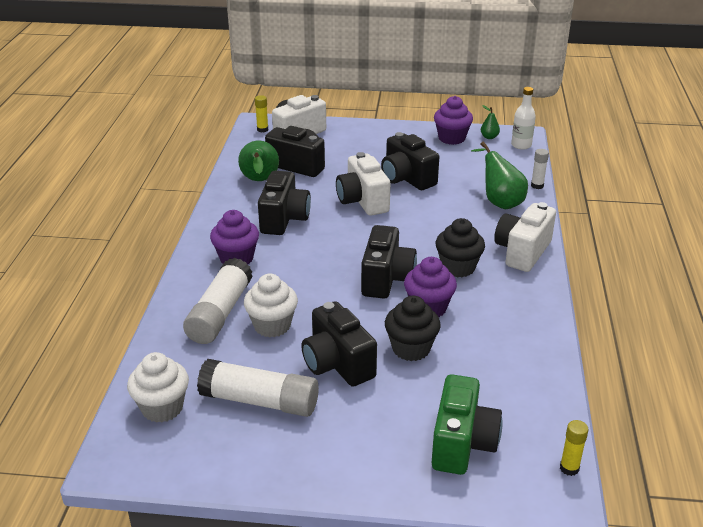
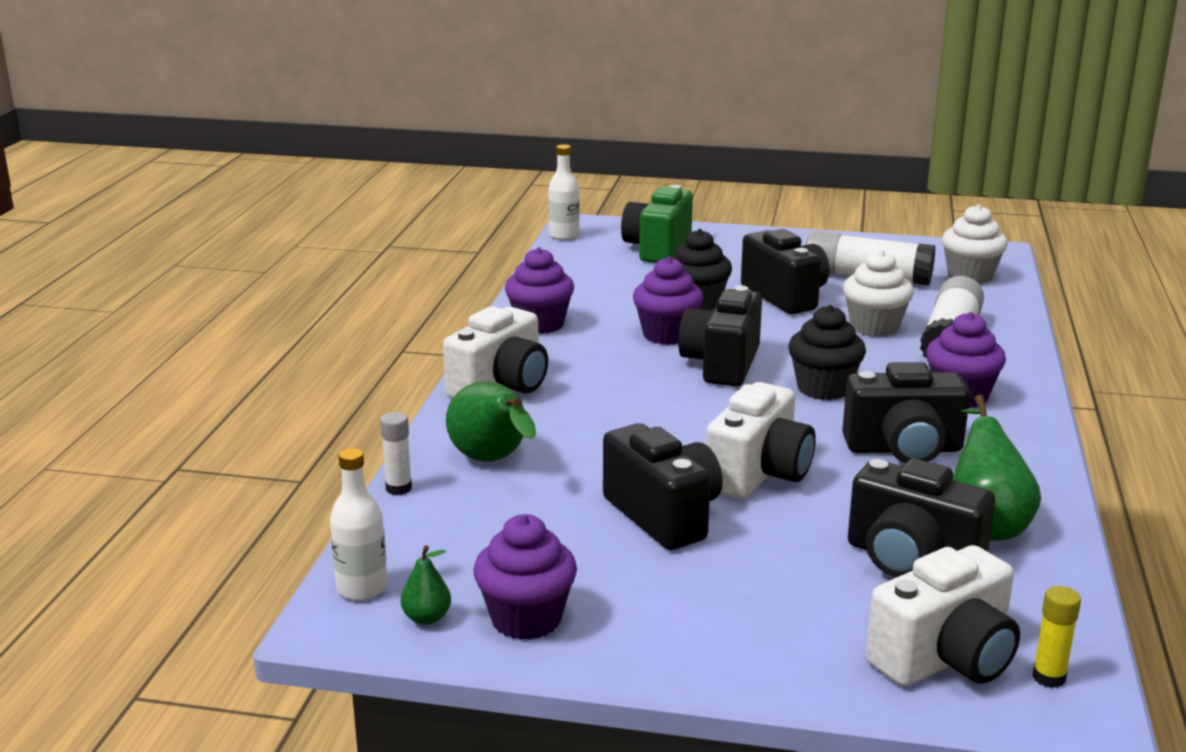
camera: 175 degrees left, 10 degrees down
(284, 219) = (904, 449): black camera -> black camera turned 105 degrees counterclockwise
(362, 201) = (759, 474): white camera -> white camera turned 45 degrees clockwise
(458, 267) = (611, 373): black cupcake -> black cupcake (823, 389)
(526, 315) = (540, 324): none -> purple cupcake
(569, 468) = (564, 235): yellow glue stick -> white bottle

